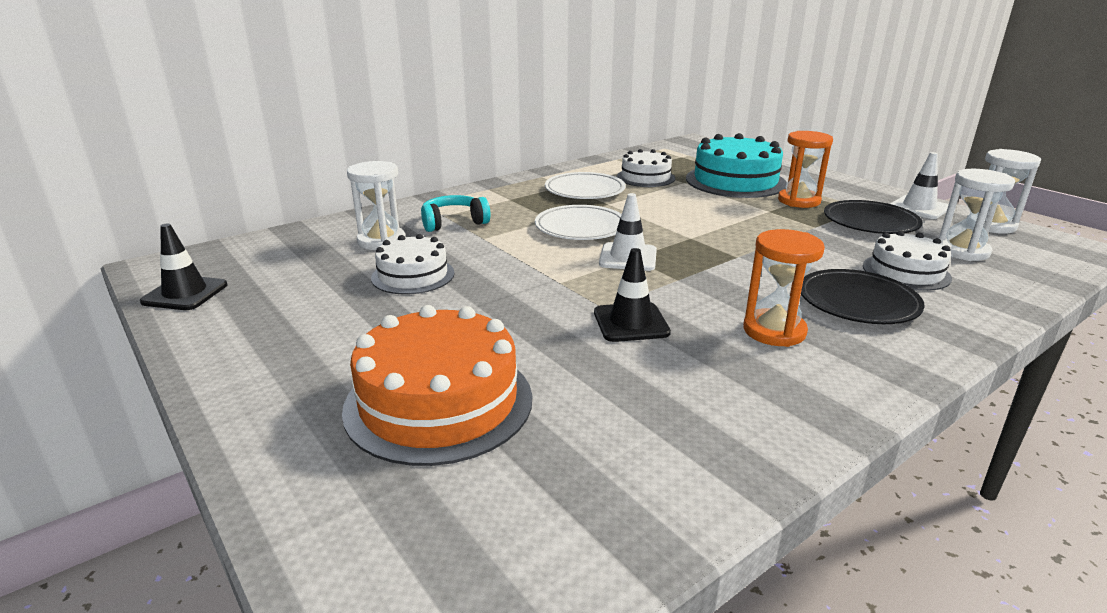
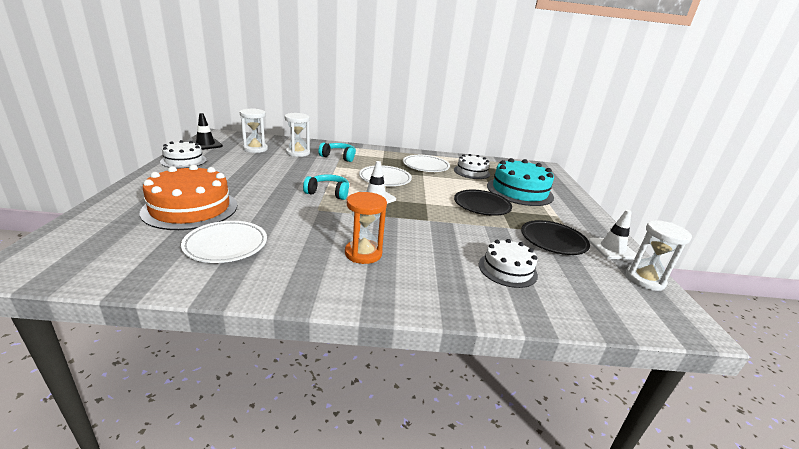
camera: 35 degrees right, 0 degrees up
(413, 275) = (280, 168): white cake -> white cake (184, 160)
(562, 278) = (328, 193): none -> turquoise headphones
(619, 418) = (226, 245): none -> white plate
(631, 323) = (313, 219): black traffic cone -> none
(799, 201) = (534, 213): orange hourglass -> none
(857, 302) = (438, 266): black plate -> black plate (482, 205)
(962, 251) = (578, 279): white hourglass -> white hourglass (255, 149)

